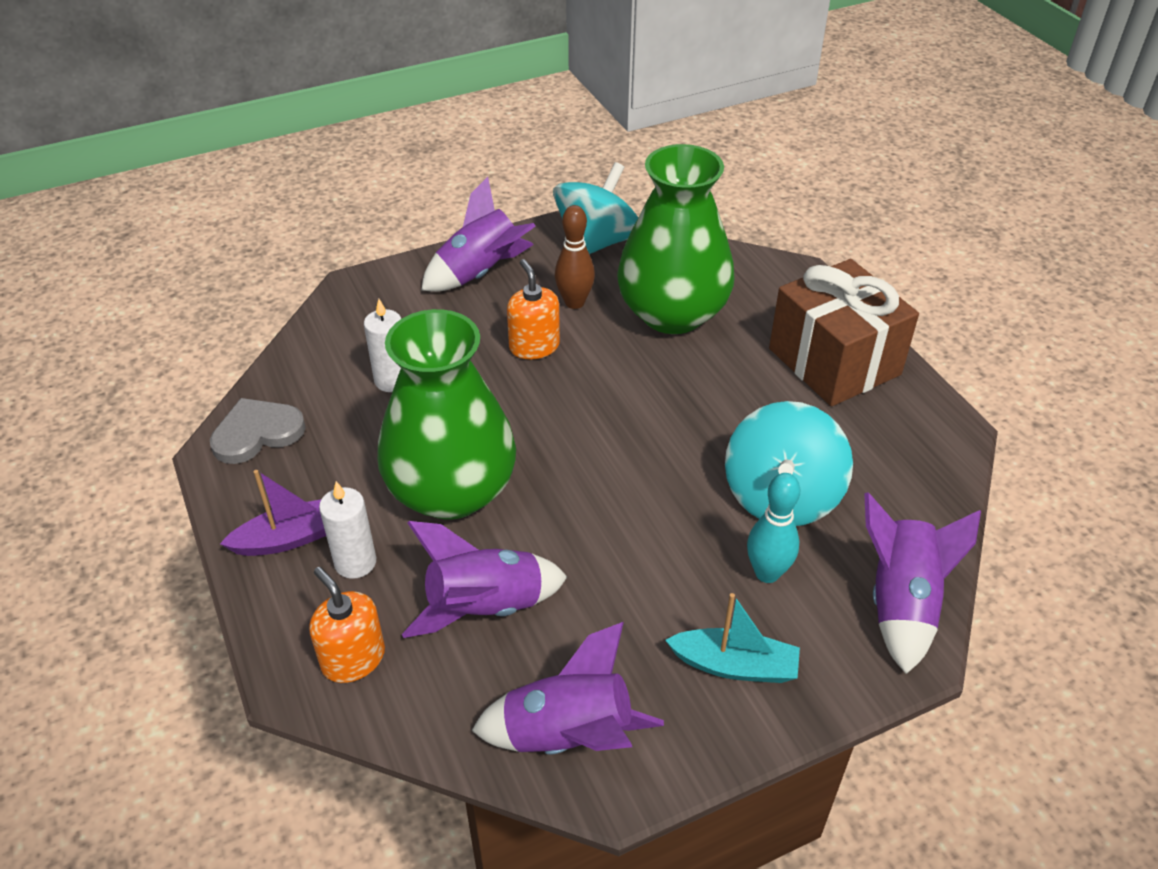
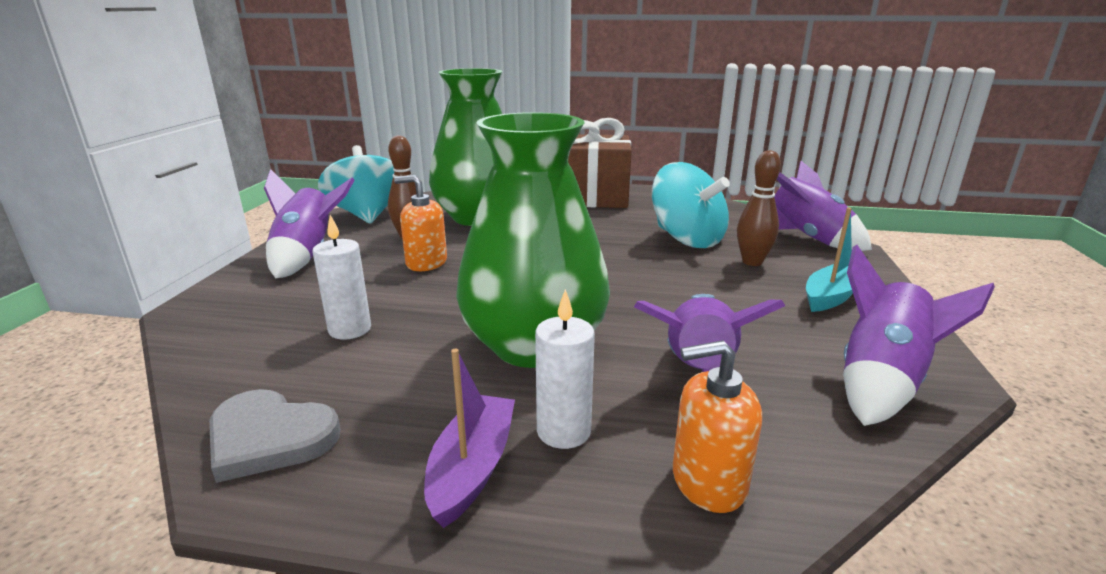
camera: 55 degrees left, 20 degrees down
(257, 433) = (269, 437): grey heart -> grey heart turned 75 degrees counterclockwise
(767, 573) = (752, 262): turquoise bowling pin -> brown bowling pin

